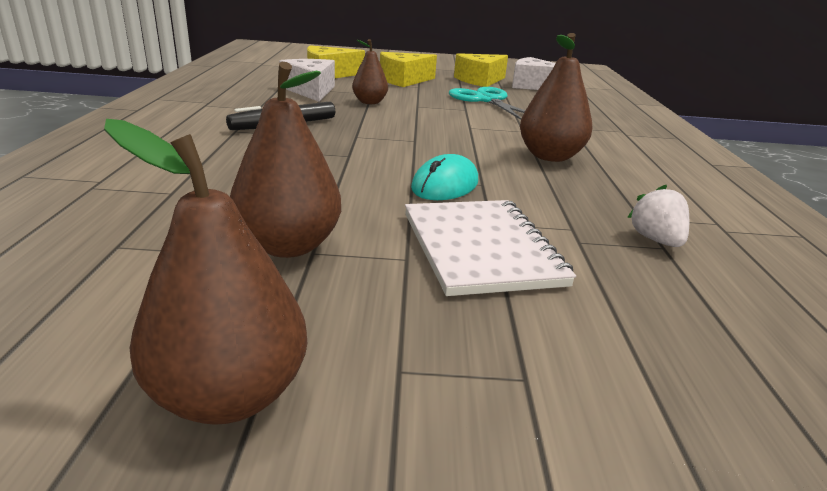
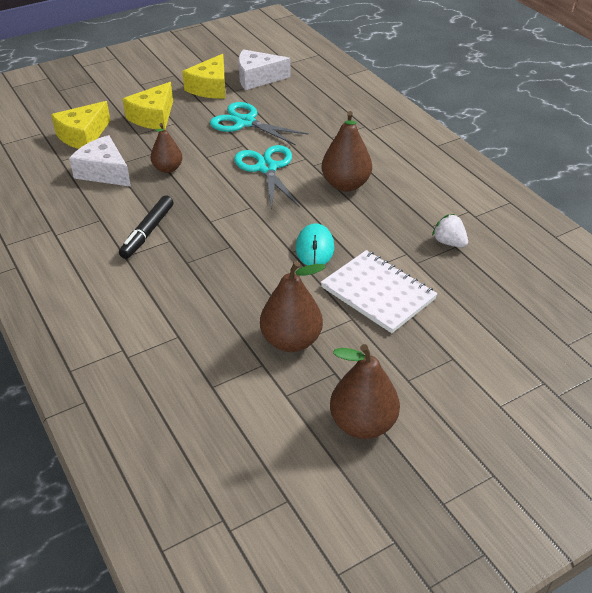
camera: 30 degrees left, 15 degrees up
(470, 125) = (267, 168): none -> turquoise scissors

